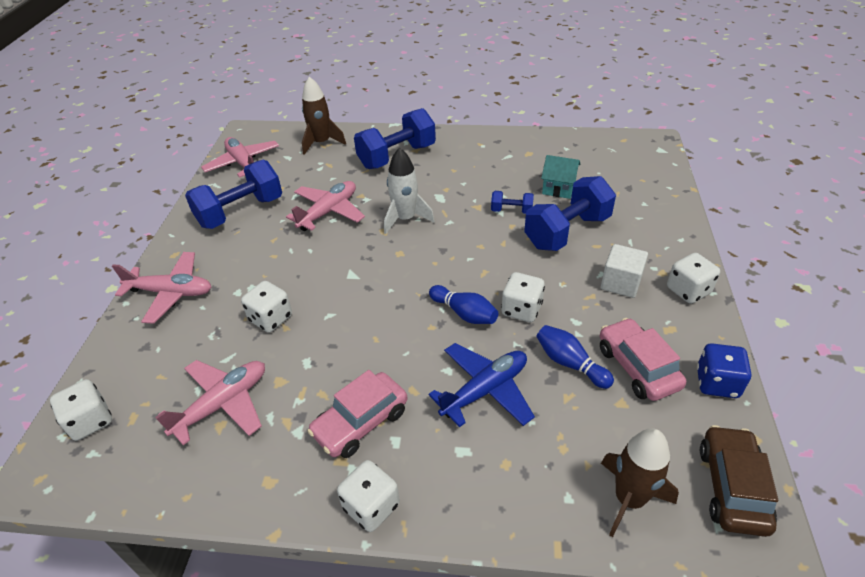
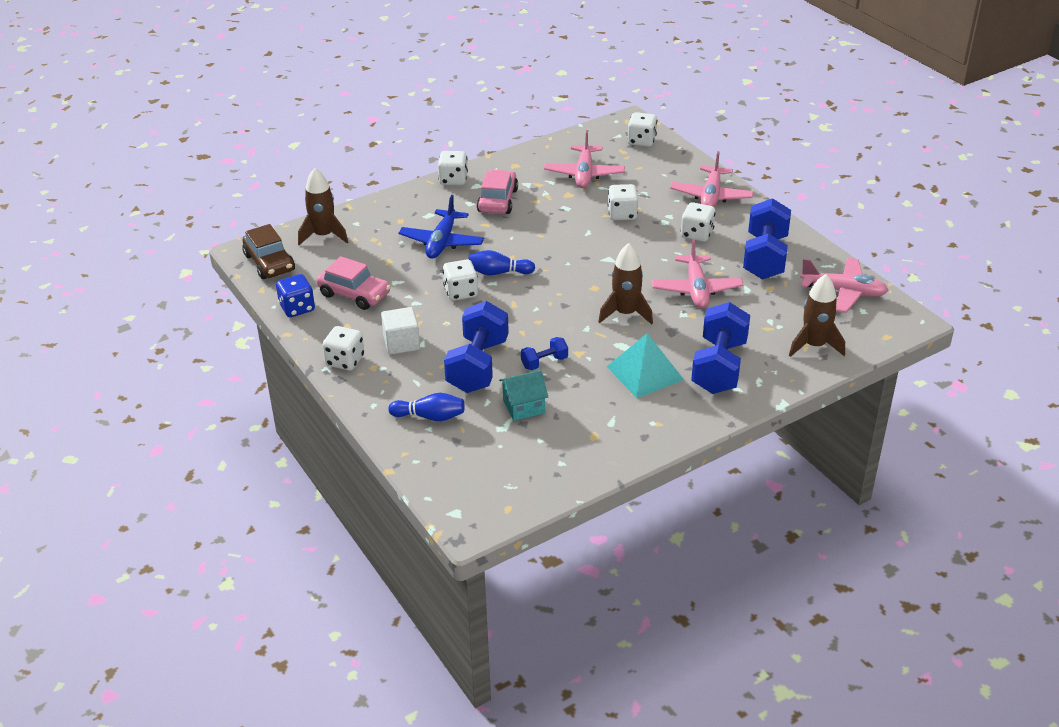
camera: 140 degrees right, 5 degrees down
(171, 293) = (711, 196): pink plane -> pink plane turned 45 degrees counterclockwise
(249, 259) = (697, 234): none -> white dice
(405, 219) = (625, 313): white rocket -> brown rocket
(449, 173) = (645, 373): none -> turquoise pyramid
(570, 363) = (400, 277): blue bowling pin -> blue bowling pin (430, 417)

